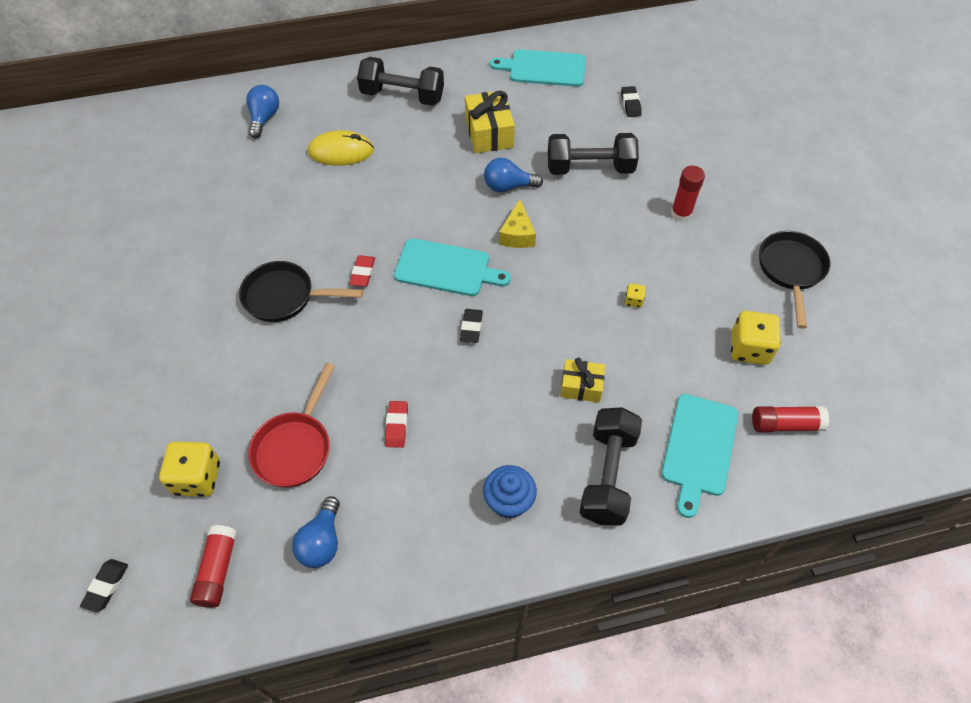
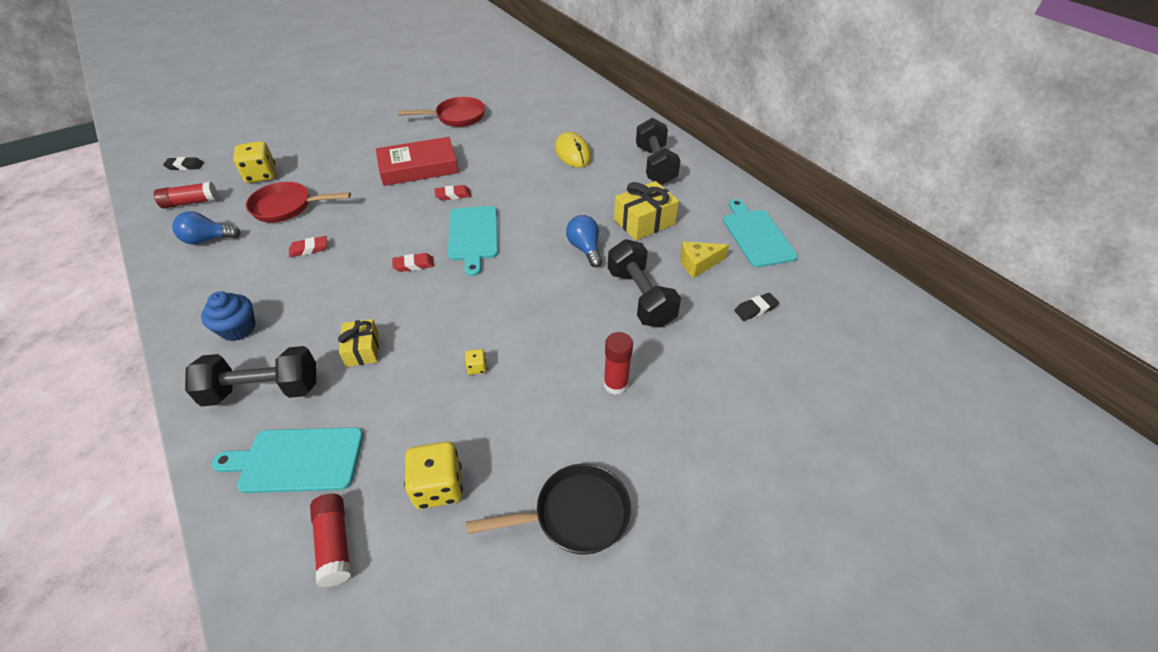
camera: 70 degrees right, 10 degrees down
(188, 239) = (456, 117): none -> red pan
(264, 118) = (585, 113): blue light bulb -> none
(285, 297) = (418, 167): black pan -> red book
(471, 328) = (414, 265): black eraser -> red eraser
(517, 234) = (529, 268): yellow cheese -> yellow cheese (698, 264)

